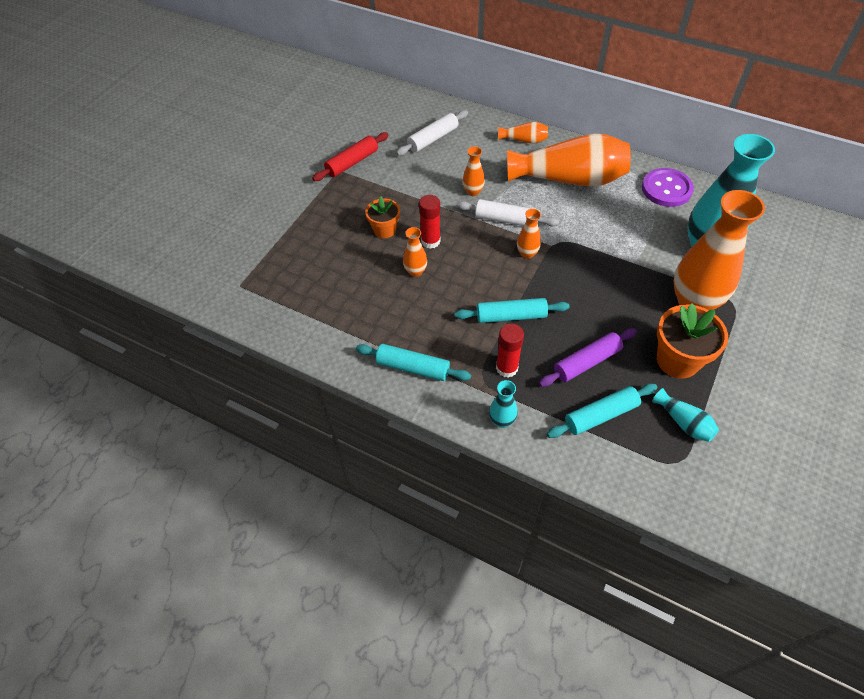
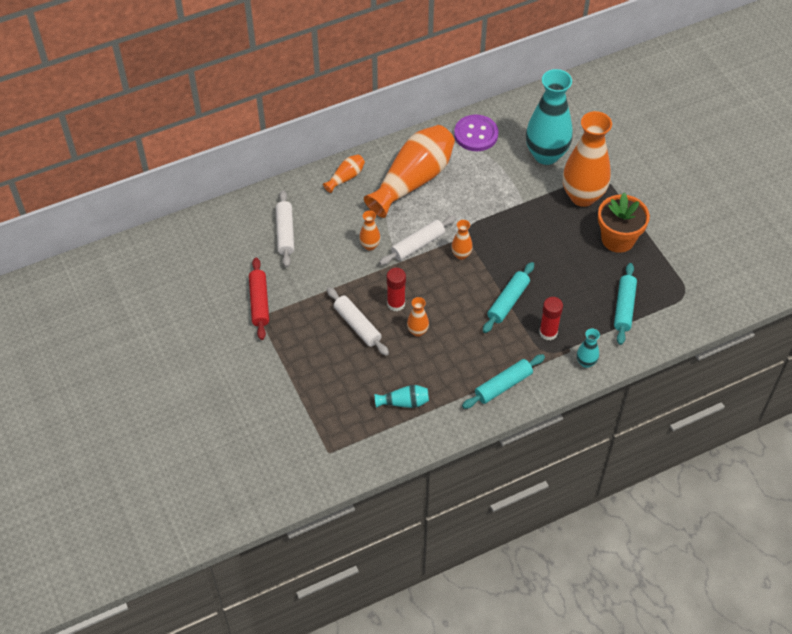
camera: 55 degrees left, 0 degrees up
(384, 230) = (357, 325): orange flower pot -> white rolling pin
(586, 362) = (580, 286): purple rolling pin -> none
(684, 422) = (662, 270): turquoise vase -> turquoise vase (404, 402)

